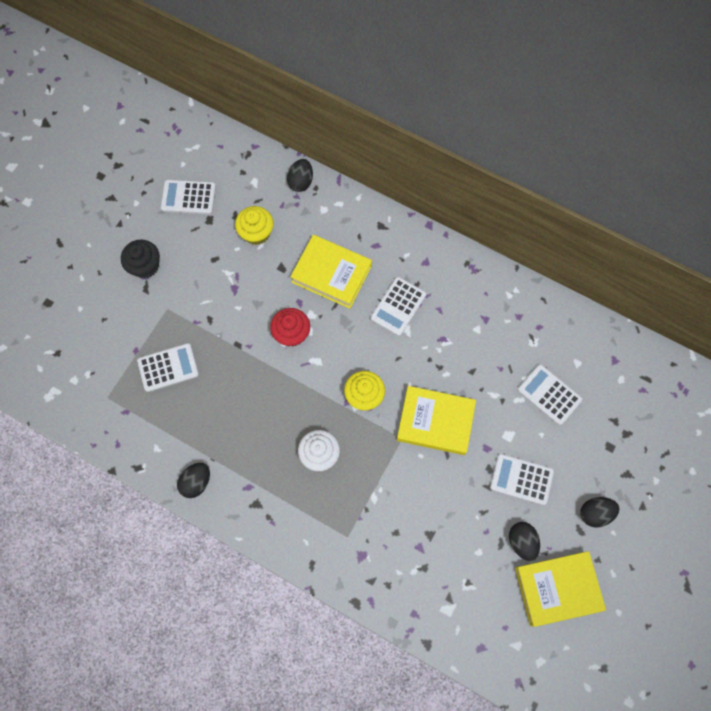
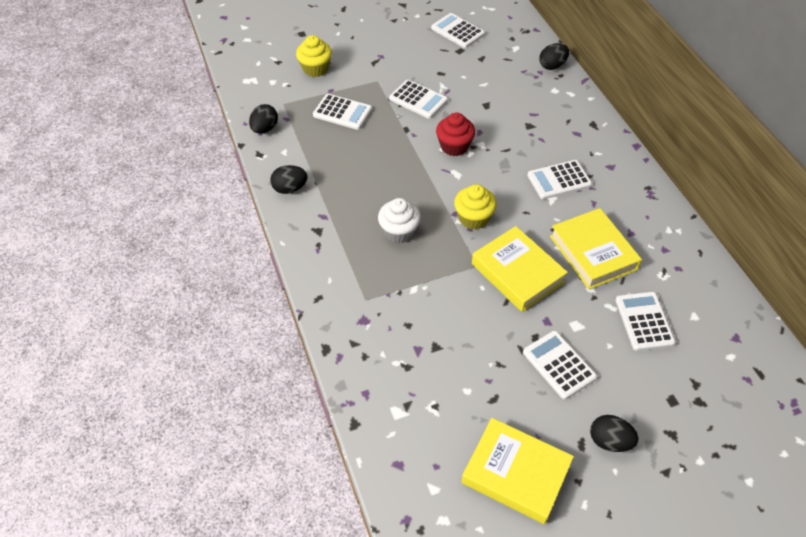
camera: 40 degrees right, 20 degrees down
(145, 266) = (387, 50): black cupcake -> none
(220, 304) = (418, 100): none -> white calculator
(256, 233) = (487, 76): yellow cupcake -> yellow cupcake (315, 69)
(331, 274) = (522, 130): yellow book -> yellow book (593, 253)
(521, 541) = (515, 411): black egg -> black egg (265, 129)

